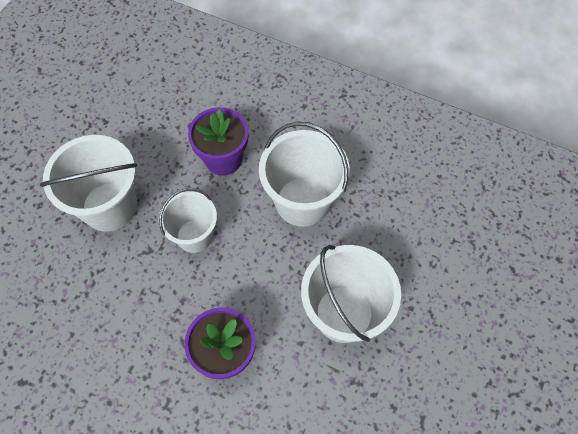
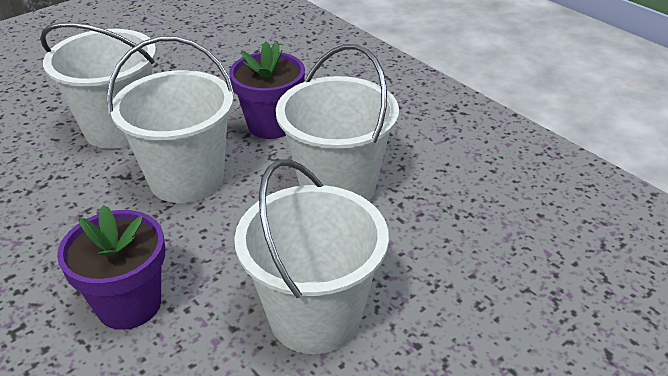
camera: 25 degrees right, 25 degrees down
(194, 236) = (186, 179): white bucket -> white bucket, size x1.55

